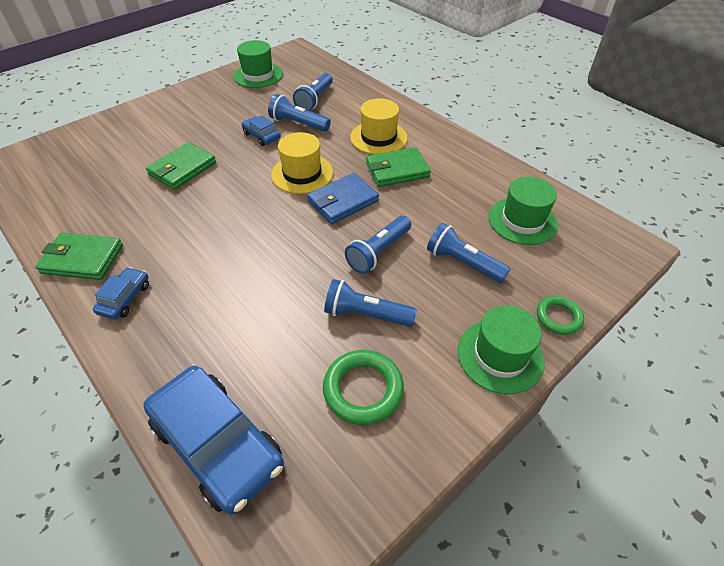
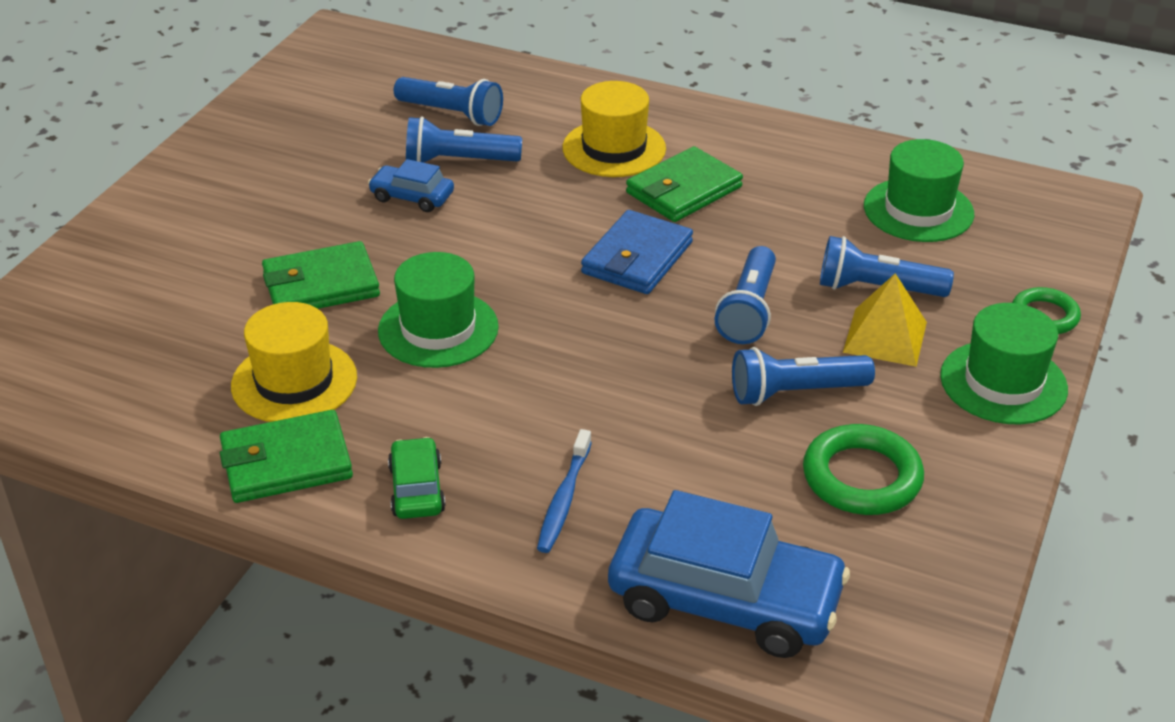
camera: 25 degrees left, 10 degrees down
(125, 298) = (416, 489): blue car -> green car
(182, 169) = (321, 285): green wallet -> green wallet turned 60 degrees clockwise
(189, 335) = (564, 499): none -> blue toothbrush
(258, 75) = (306, 97): green hat -> green hat (438, 329)
(302, 174) = (536, 236): yellow hat -> yellow hat (294, 381)
(315, 100) = (451, 114): blue flashlight -> blue flashlight turned 60 degrees counterclockwise
(446, 296) = (885, 337): none -> yellow pyramid

